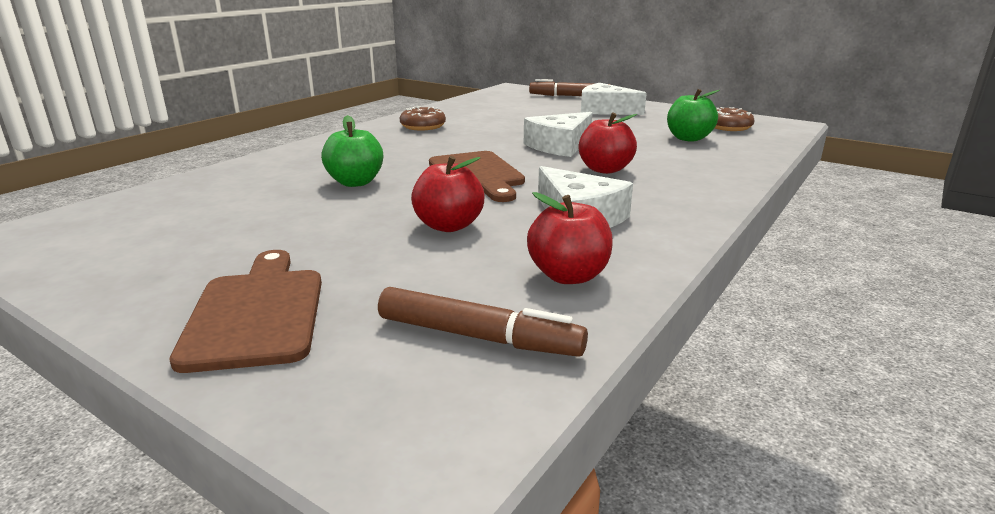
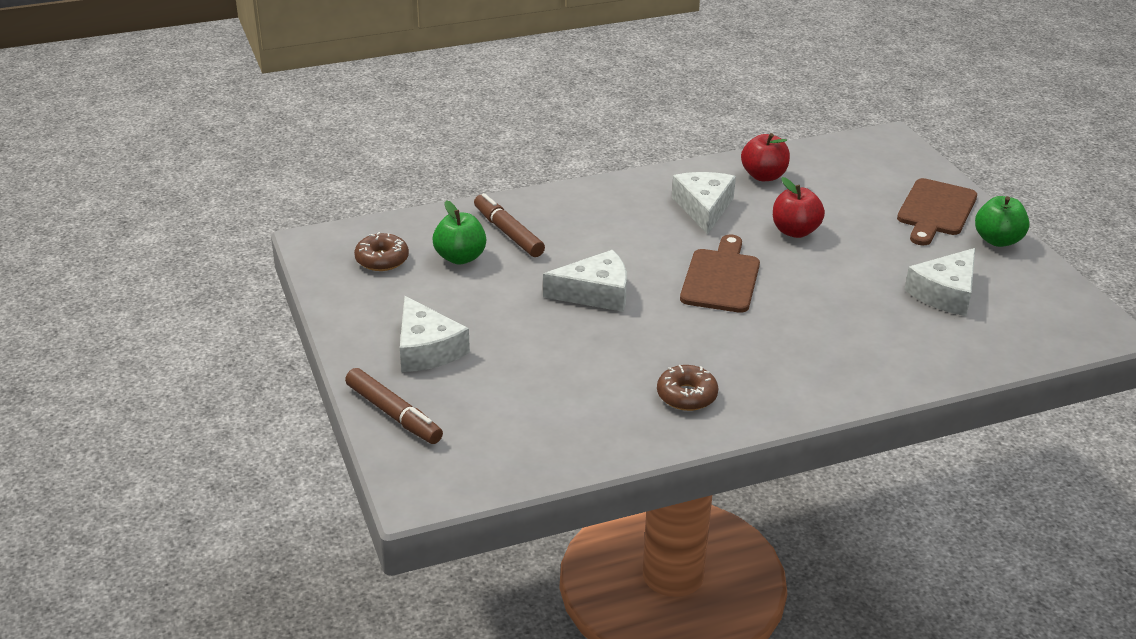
camera: 145 degrees left, 10 degrees up
(227, 219) = (945, 293): none -> white cheese
(355, 182) = (830, 305): green apple -> green apple (997, 240)
(478, 337) = (838, 165): brown marker -> brown marker (508, 233)
(605, 169) = (611, 245): red apple -> none

